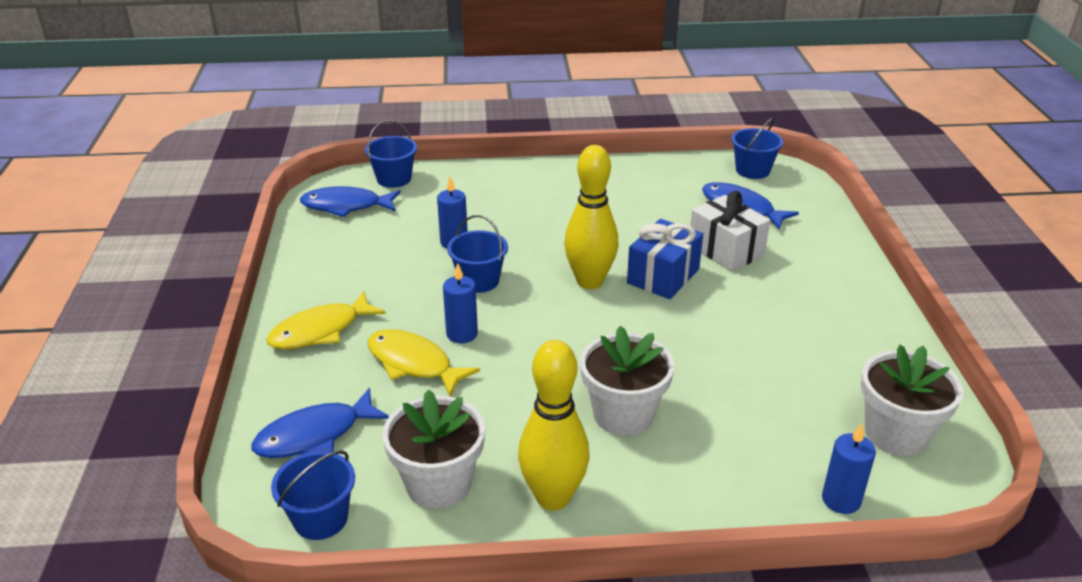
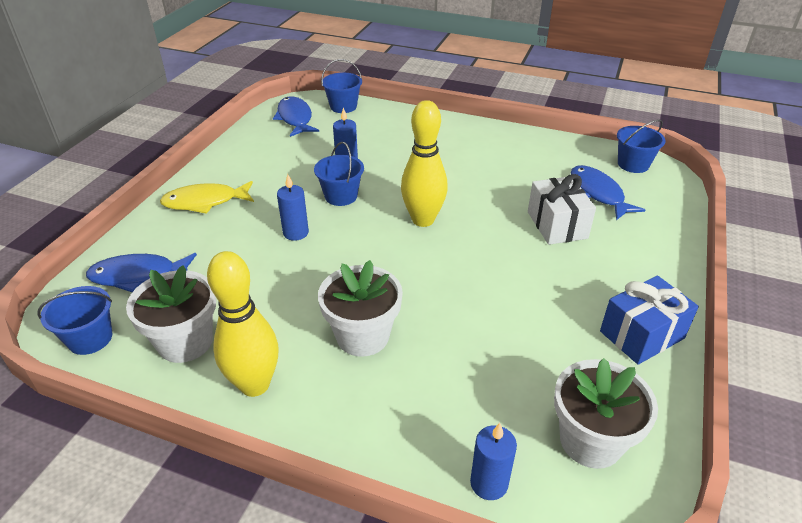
camera: 25 degrees right, 5 degrees up
(346, 206) = (295, 118): blue fish -> blue fish turned 45 degrees clockwise
(413, 363) = (244, 244): yellow fish -> none
(663, 276) = (486, 232): blue gift -> blue gift (642, 335)

